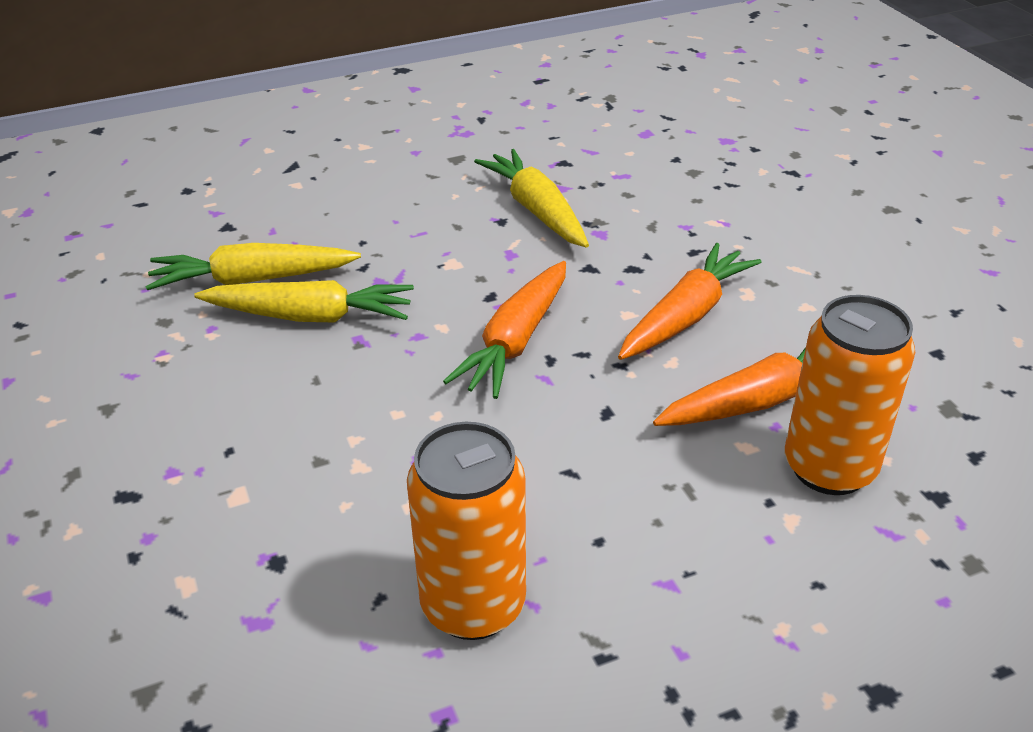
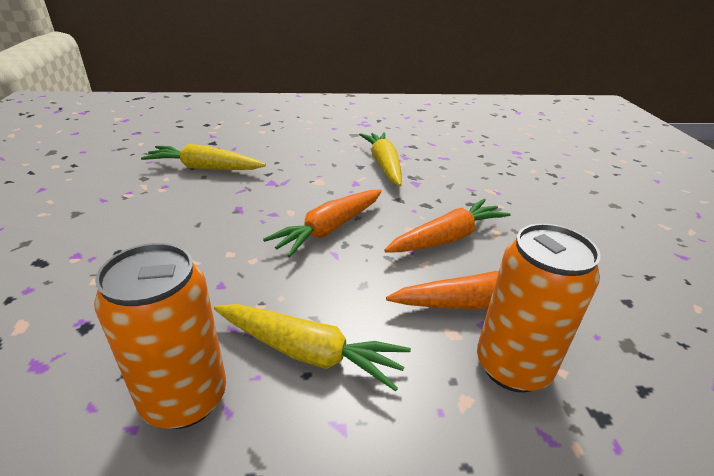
camera: 15 degrees right, 5 degrees down
(310, 316) = (221, 191): yellow carrot -> yellow carrot (309, 352)

